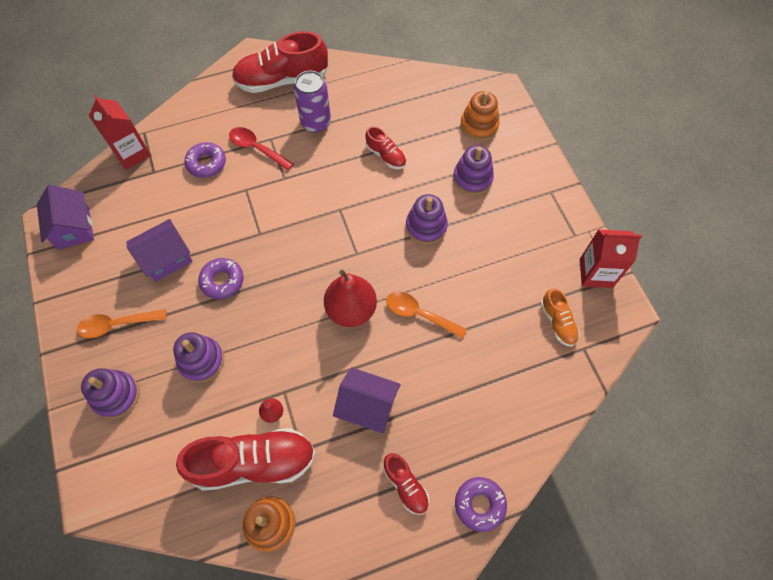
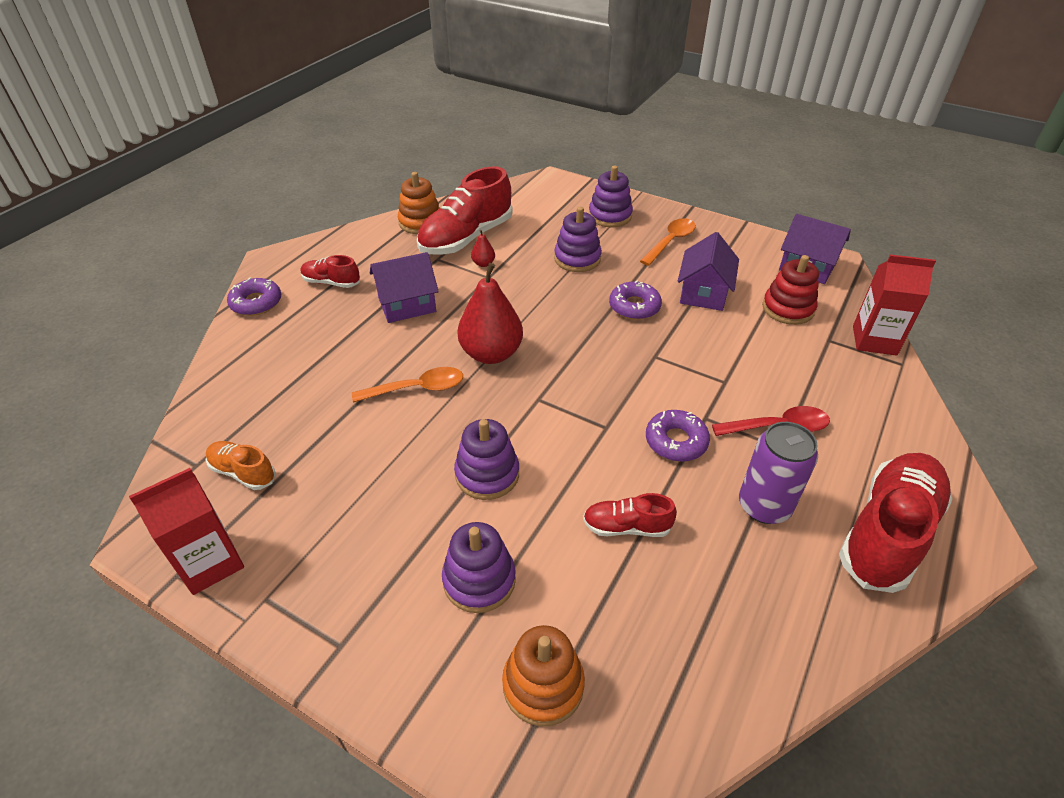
camera: 140 degrees right, 20 degrees down
(139, 207) = (788, 309): none -> red stacking toy
(206, 163) = (798, 378): purple donut -> purple donut (676, 441)

